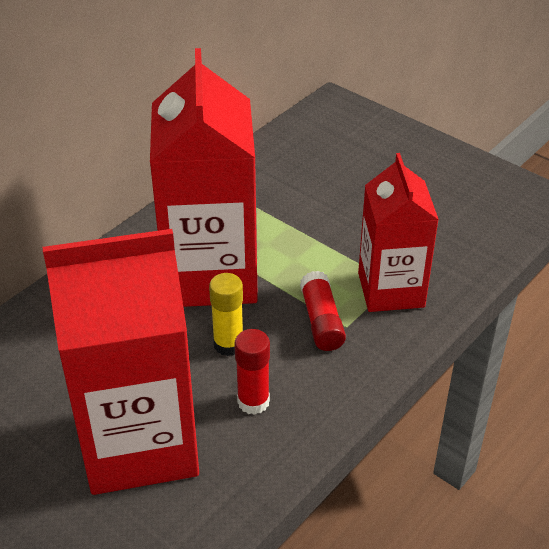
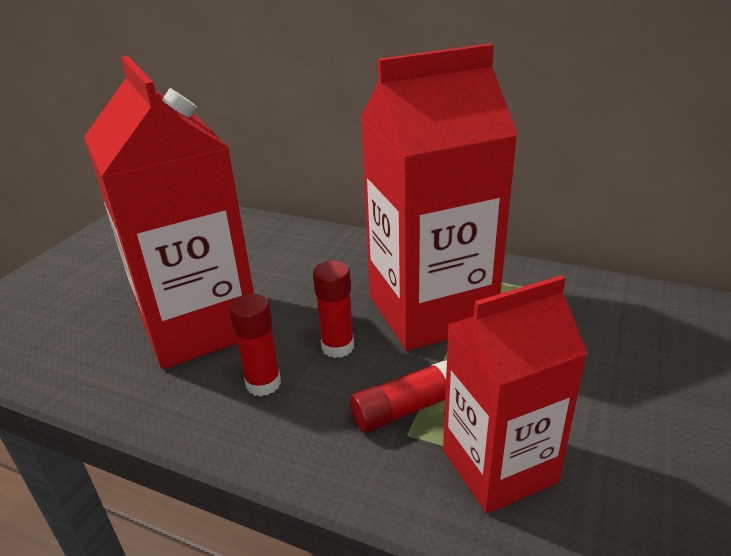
camera: 75 degrees right, 10 degrees down
(228, 344) = (337, 347): yellow glue stick -> red glue stick

